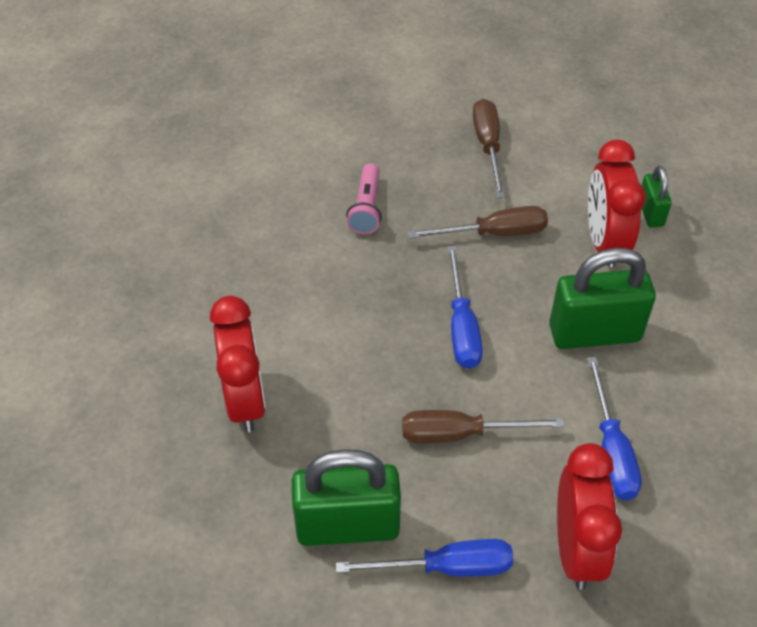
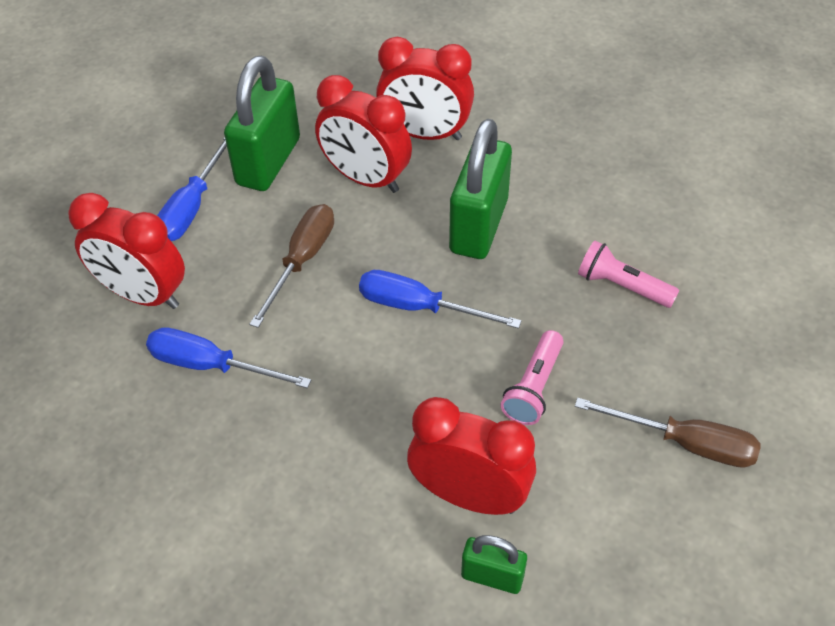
camera: 115 degrees right, 0 degrees up
(331, 426) = (366, 179): none -> red clock
(494, 233) = (533, 387): brown screwdriver -> pink flashlight
(594, 333) = (347, 418): green padlock -> green padlock (479, 226)

